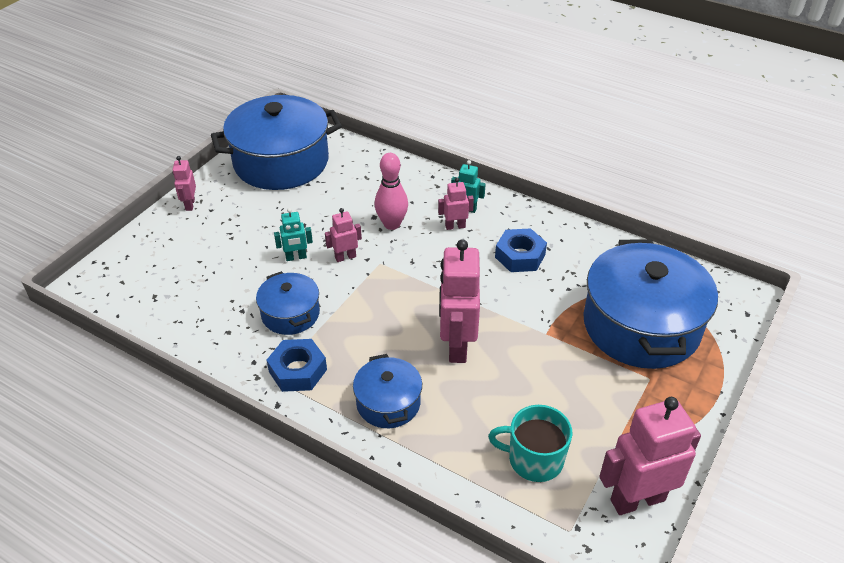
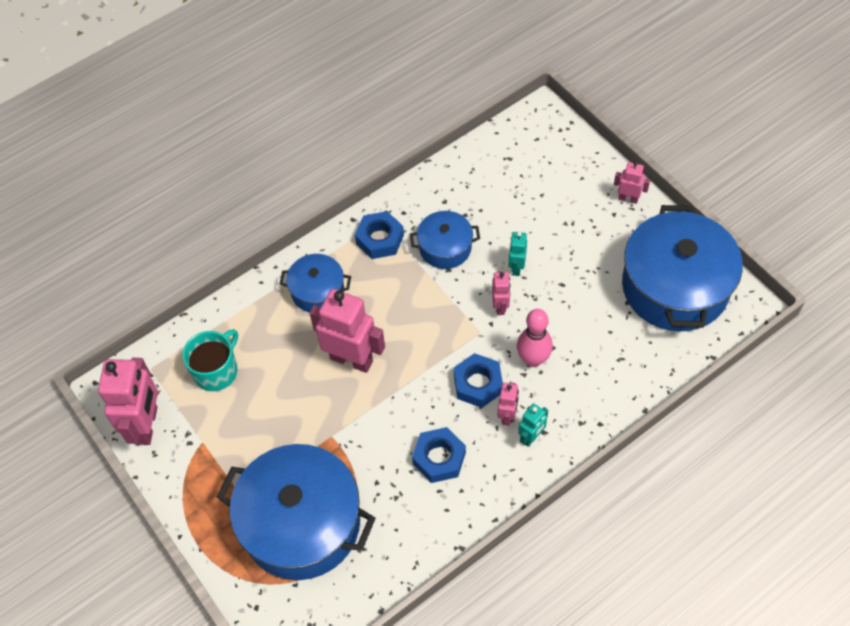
camera: 115 degrees right, 15 degrees up
(435, 251) = (478, 384): none -> blue nut

